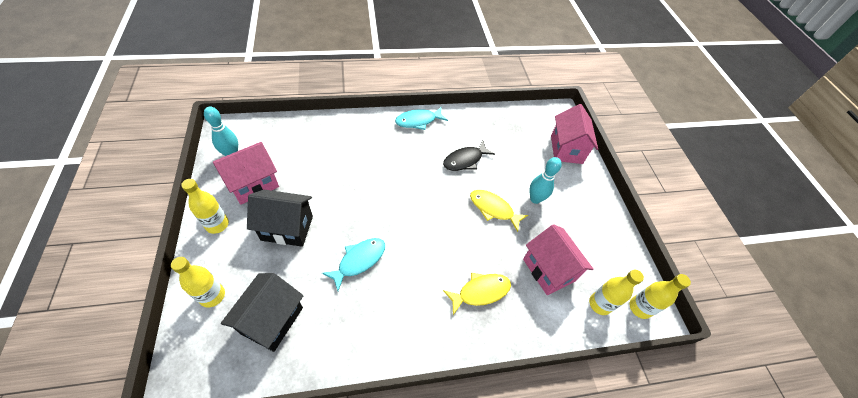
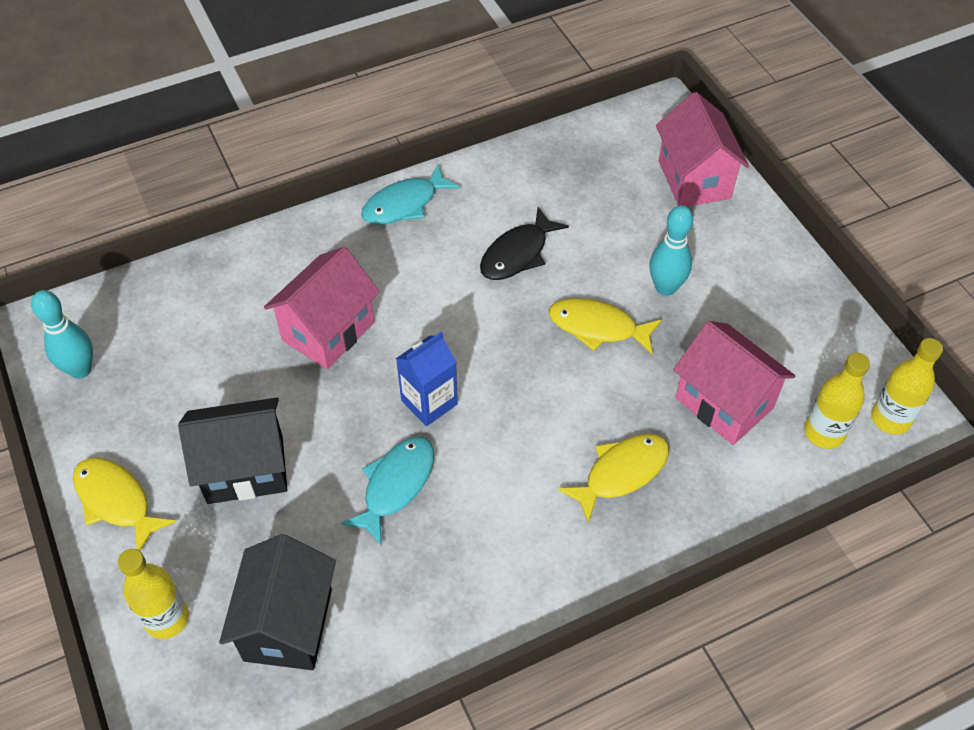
camera: 10 degrees left, 0 degrees up
(217, 224) = (116, 501): yellow bottle -> yellow fish
(253, 184) = (147, 412): pink house -> pink house (328, 331)
(393, 222) = (429, 402): none -> blue carton

